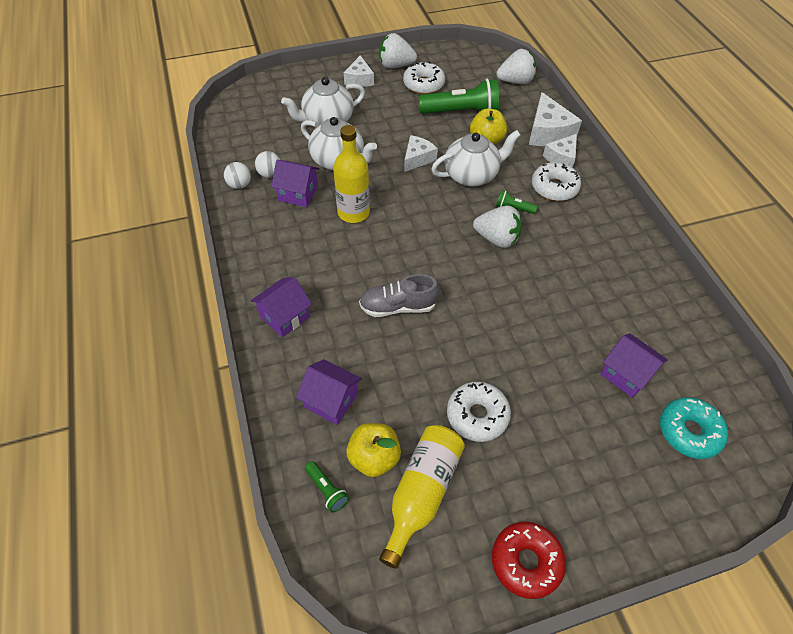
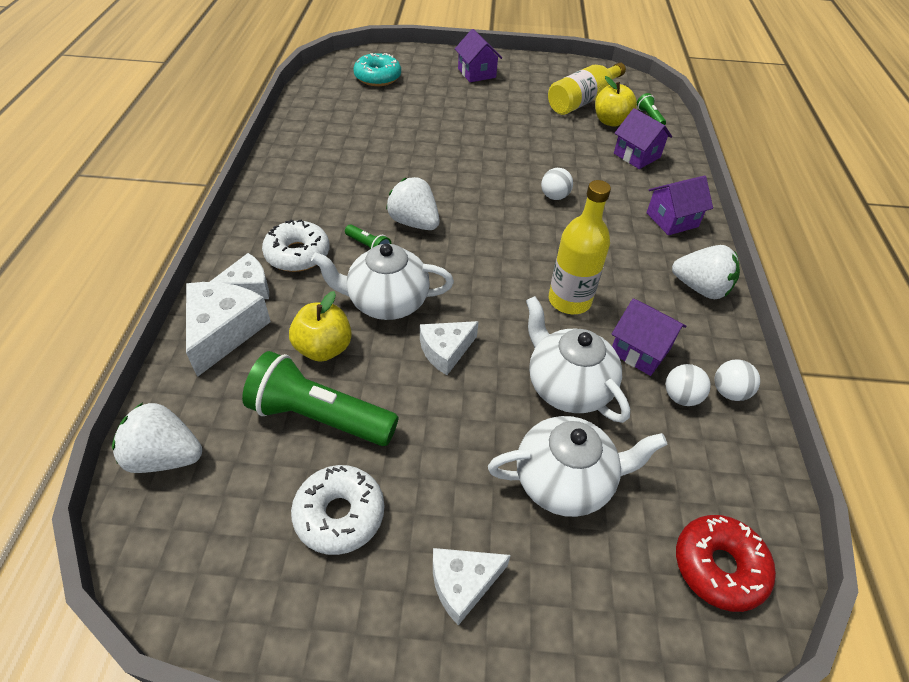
camera: 160 degrees left, 5 degrees down
(359, 79) = (463, 584): white cheese -> white cheese turned 135 degrees counterclockwise
(395, 65) = (362, 604): white strawberry -> white strawberry (700, 288)
(398, 307) = (554, 196): grey shoe -> white ball
(477, 415) = (522, 120): white donut -> none
(526, 562) = (531, 65): red donut -> red donut (718, 567)
(626, 374) = (389, 109): purple house -> purple house (476, 73)

